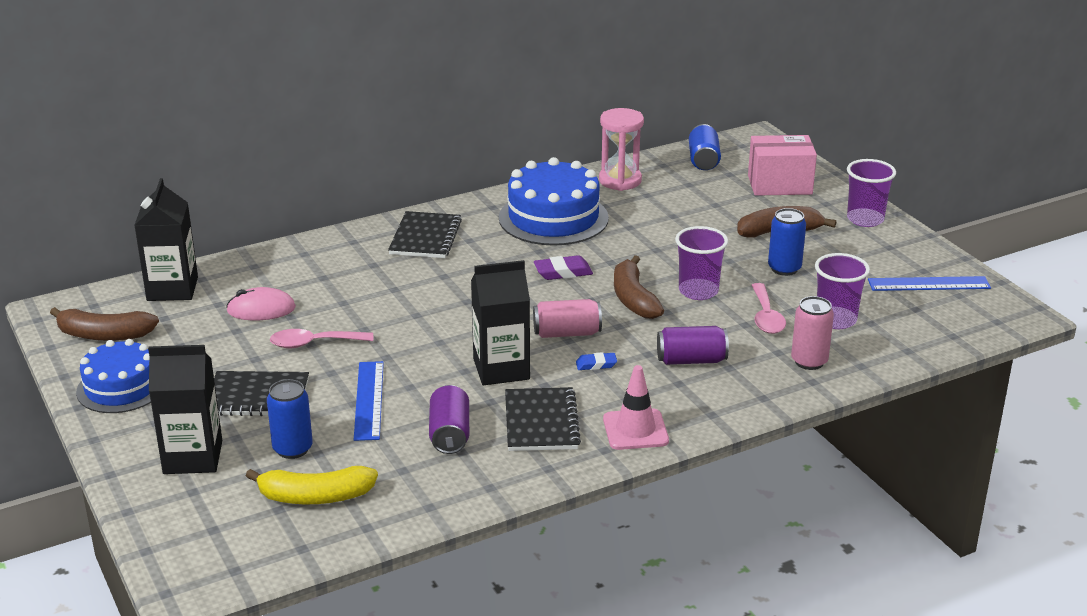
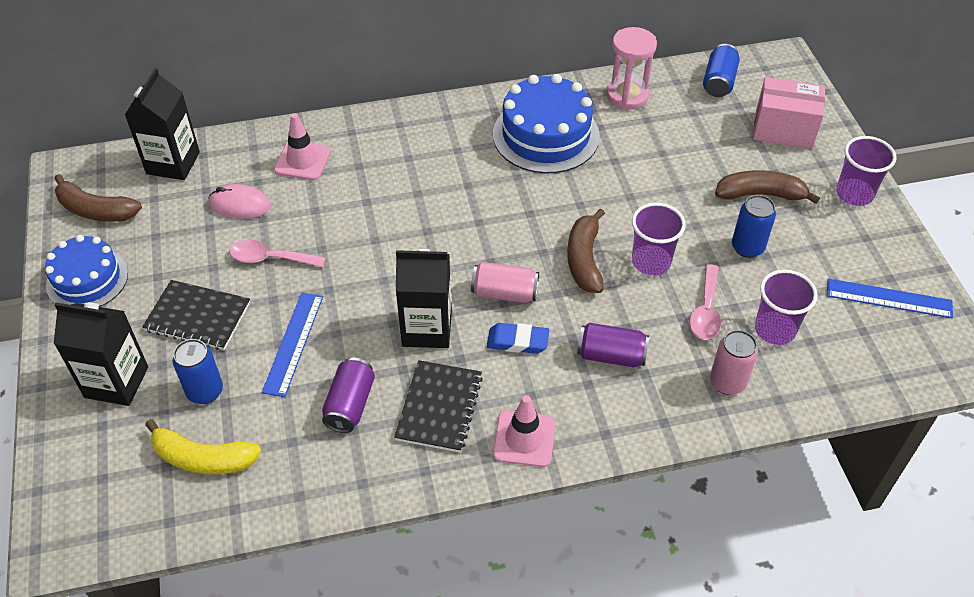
camera: 15 degrees right, 20 degrees up
(312, 268) = (302, 160): none -> pink traffic cone
(425, 237) = (418, 139): black notebook -> none
(563, 272) = (529, 210): purple eraser -> none
(596, 364) = (517, 341): blue eraser -> blue eraser, size x1.56

